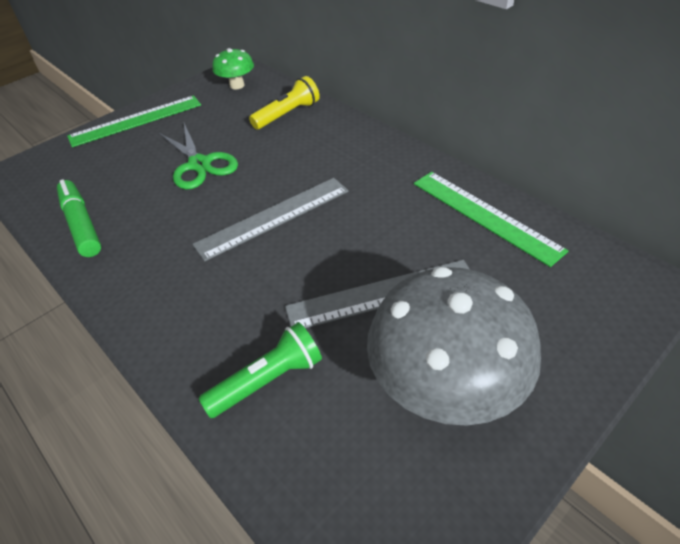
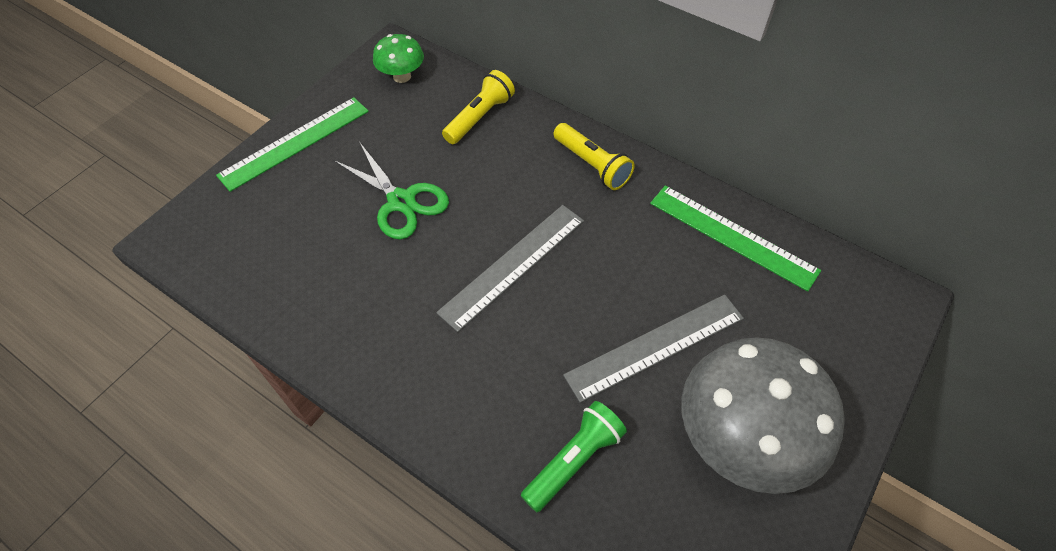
camera: 15 degrees left, 10 degrees up
(81, 224) = (294, 302): green marker -> none
(370, 152) = (592, 165): none -> yellow flashlight

